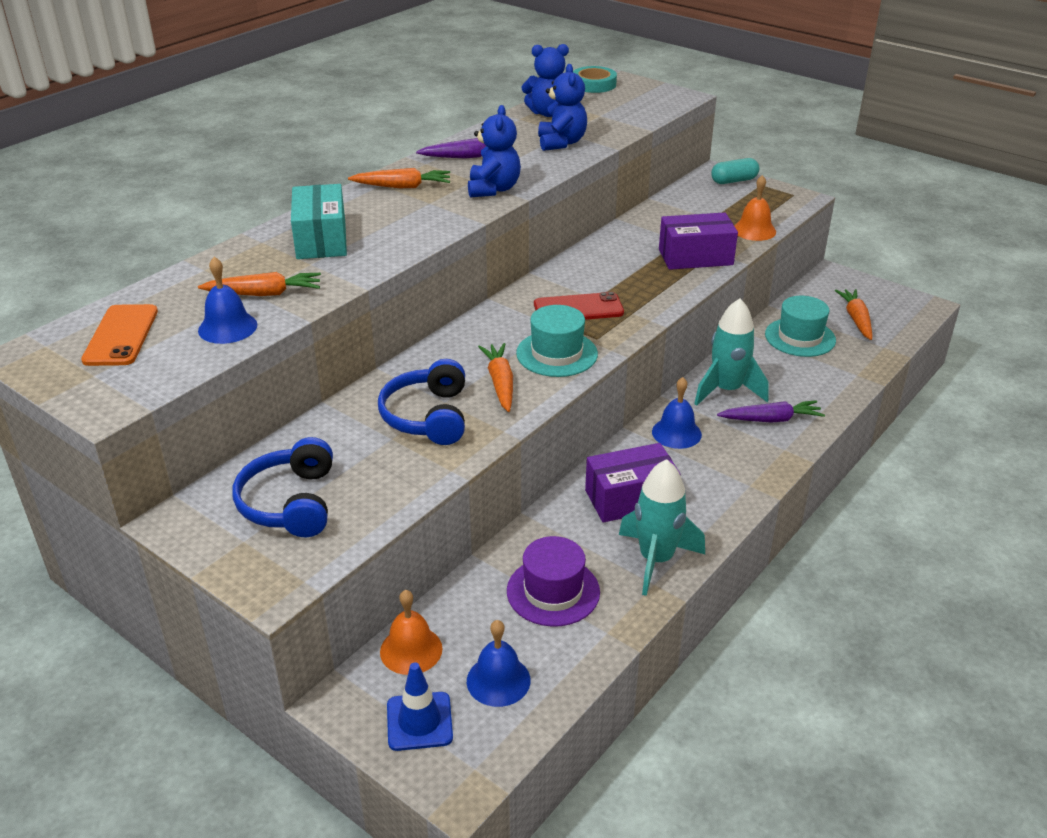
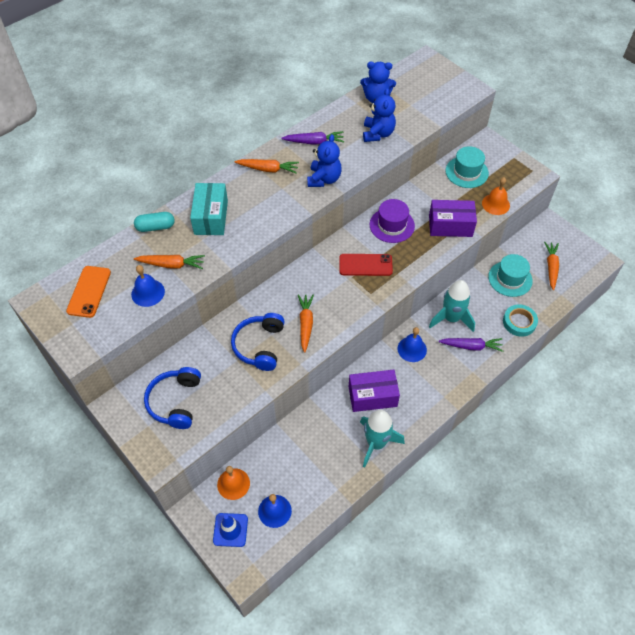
camera: 10 degrees right, 20 degrees up
(553, 591) = (315, 456): purple hat -> purple hat (392, 225)
(557, 354) = (344, 303): turquoise hat -> turquoise hat (466, 172)
(594, 84) = (415, 68): turquoise tape -> turquoise tape (519, 322)
(734, 181) = (497, 151): turquoise capsule -> turquoise capsule (155, 227)

